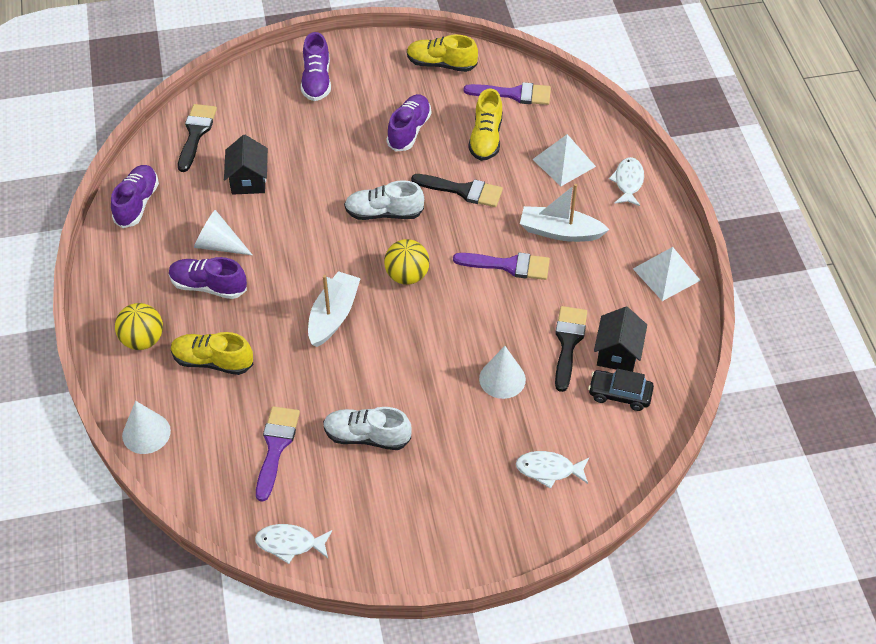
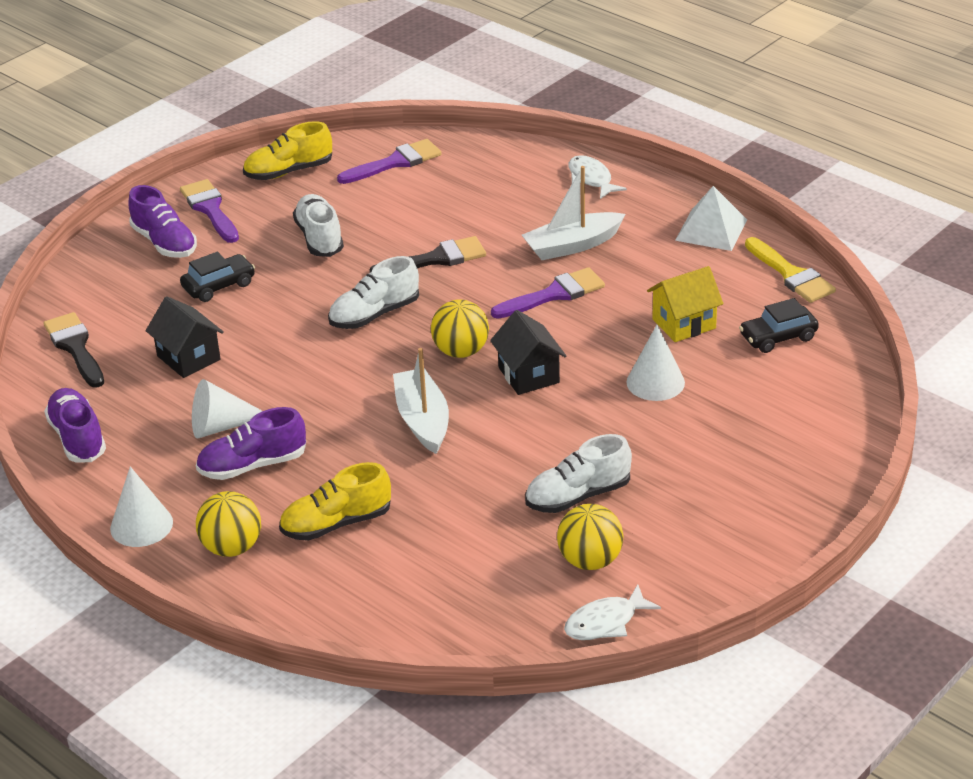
camera: 35 degrees left, 15 degrees down
(146, 433) = (335, 621): white cone -> white cone (141, 525)
(276, 446) = (493, 555): purple brush -> purple brush (210, 209)
(316, 134) = (219, 286): none -> black car
(326, 491) = (590, 560): none -> yellow ball
(409, 130) = (319, 238): purple shoe -> white shoe
(486, 138) = (409, 209): yellow shoe -> none
(548, 470) = (783, 426): white fish -> none
(564, 162) = (511, 192): white pyramid -> none
(568, 343) = (684, 324): black brush -> yellow house
(617, 353) = (739, 308): black house -> black house (528, 375)
(682, 347) = (791, 275): none -> yellow brush

